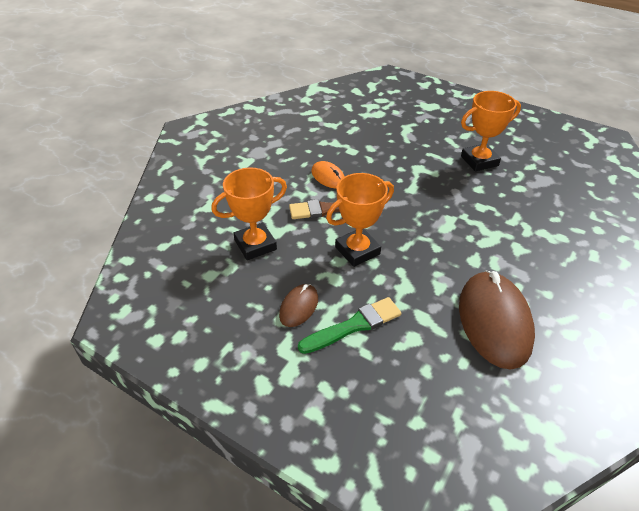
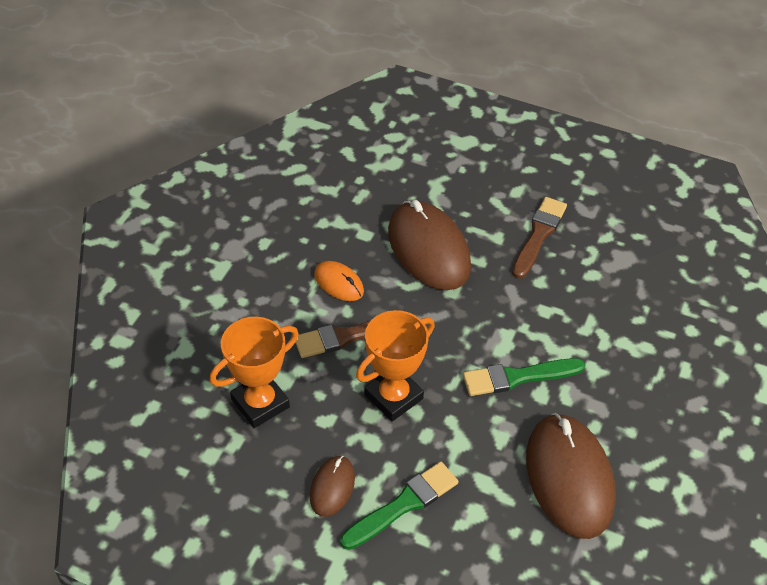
camera: 10 degrees left, 5 degrees up
(397, 163) = (428, 249): none -> brown mouse
(456, 247) = (517, 377): none -> green brush
(479, 161) = (538, 235): orange trophy -> brown brush

